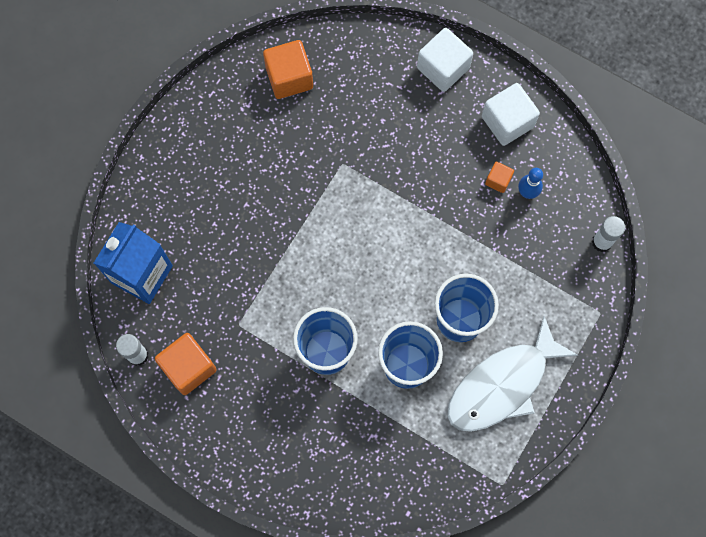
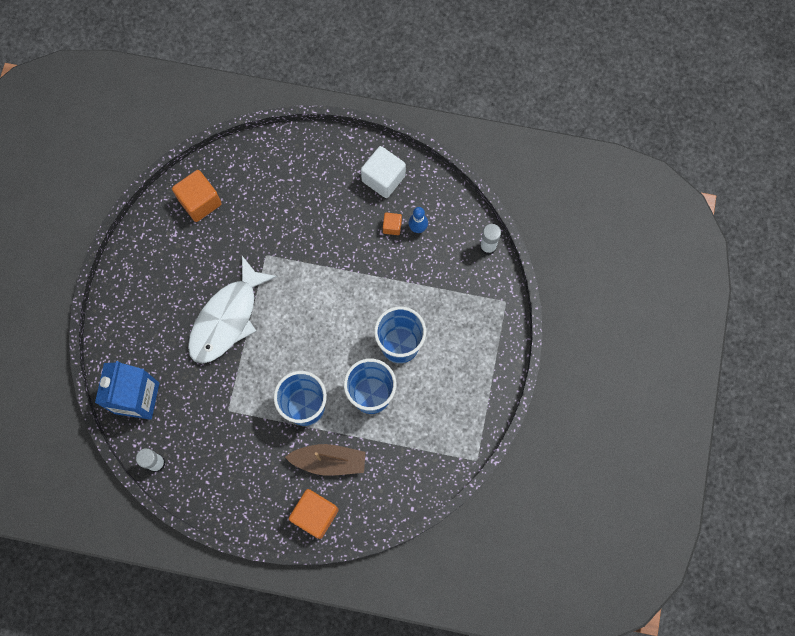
camera: 20 degrees left, 0 degrees up
(189, 367) = (200, 458): orange cube -> orange cube (315, 515)
(332, 424) = (329, 461): none -> brown boat
(443, 68) = (319, 153): white cube -> none
(502, 384) = (450, 383): white fish -> white fish (227, 318)

